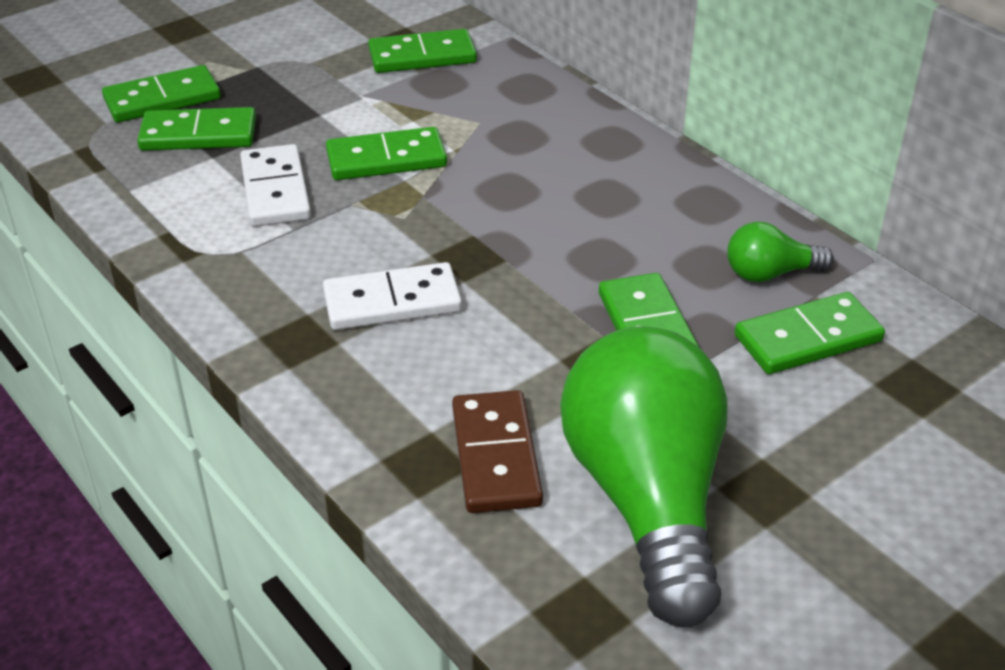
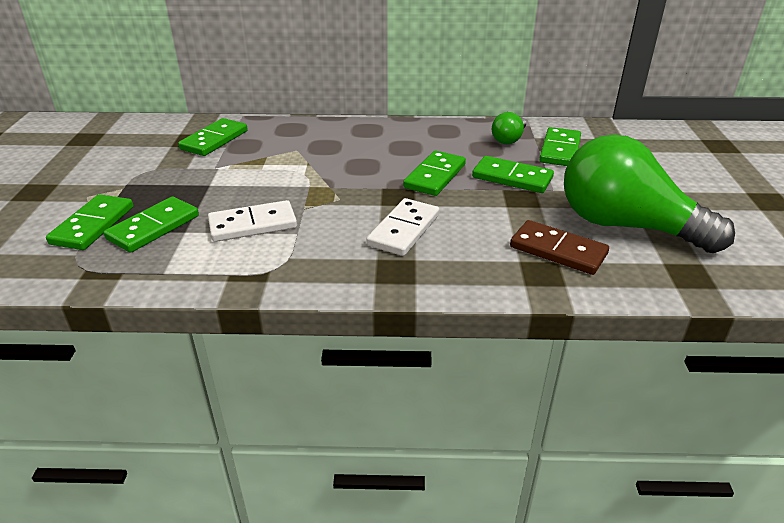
camera: 50 degrees left, 5 degrees down
(276, 190) = (253, 224): white domino -> white domino turned 45 degrees counterclockwise
(386, 159) = (283, 184): green domino -> green domino (435, 176)

